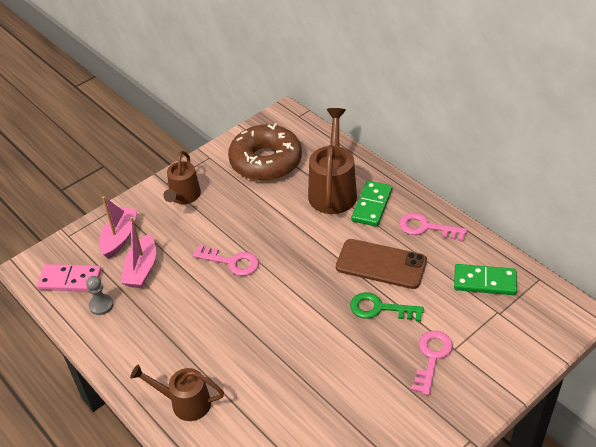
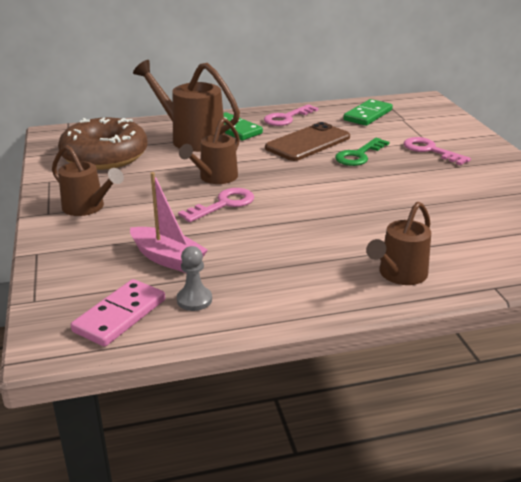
camera: 65 degrees left, 15 degrees down
(120, 237) = (94, 262): pink boat -> none
(270, 237) = (215, 178): none -> brown watering can

